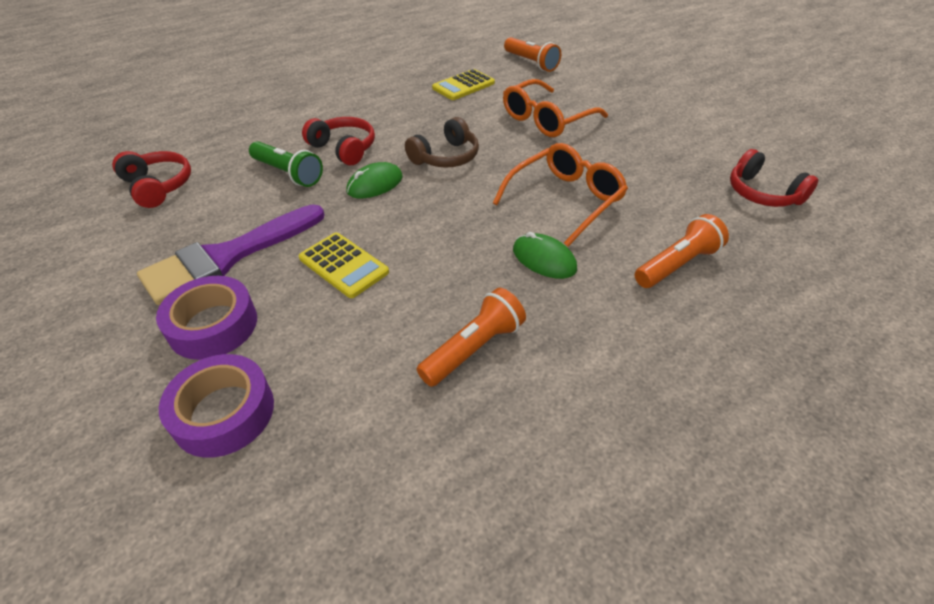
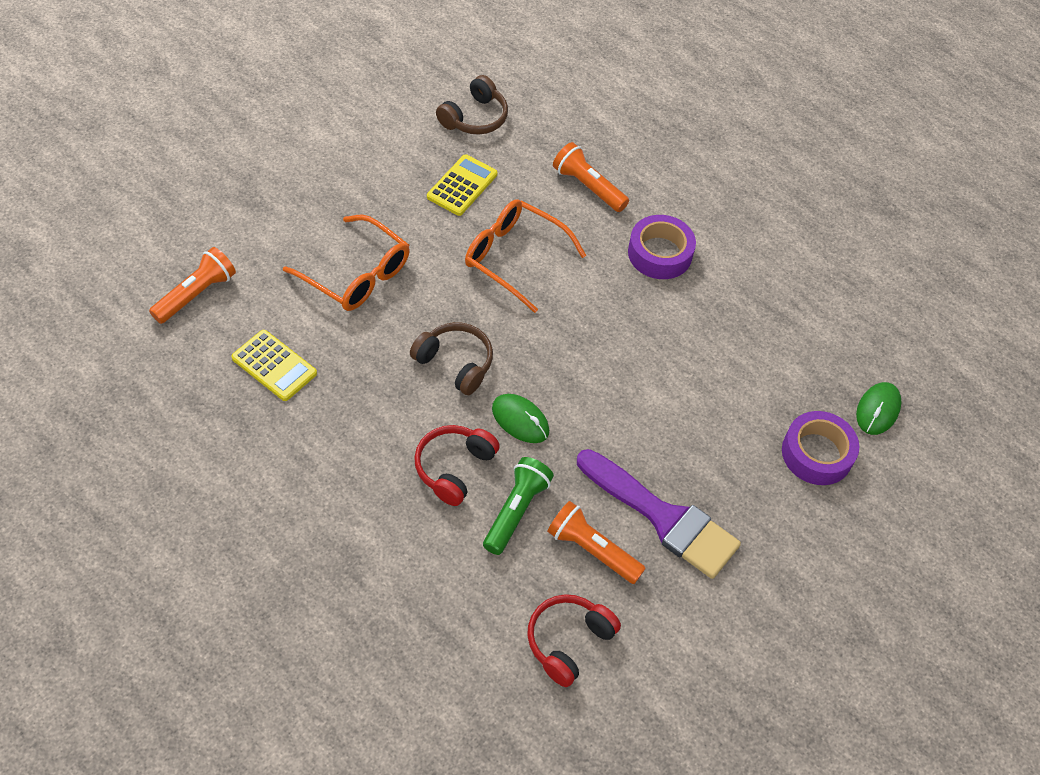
camera: 105 degrees left, 10 degrees up
(213, 325) = (745, 494): purple tape -> purple tape (660, 253)
(343, 265) = (649, 417): yellow calculator -> yellow calculator (462, 186)
(473, 348) = (714, 312): orange flashlight -> orange flashlight (592, 550)
(544, 259) = (604, 272): green mouse -> green mouse (877, 410)
(762, 193) = (474, 117): red headphones -> brown headphones

